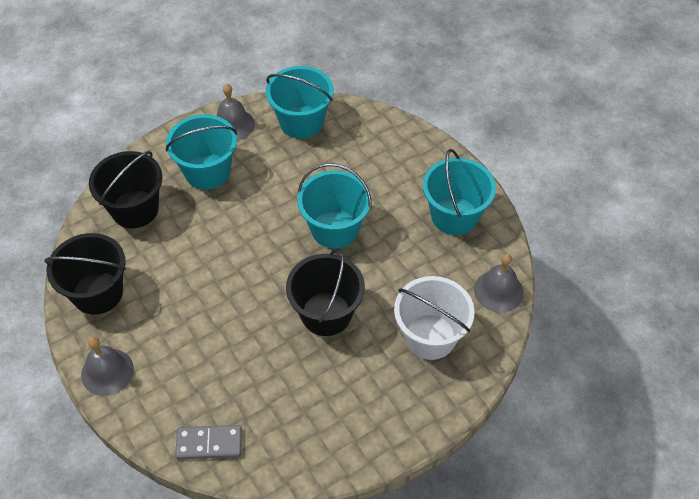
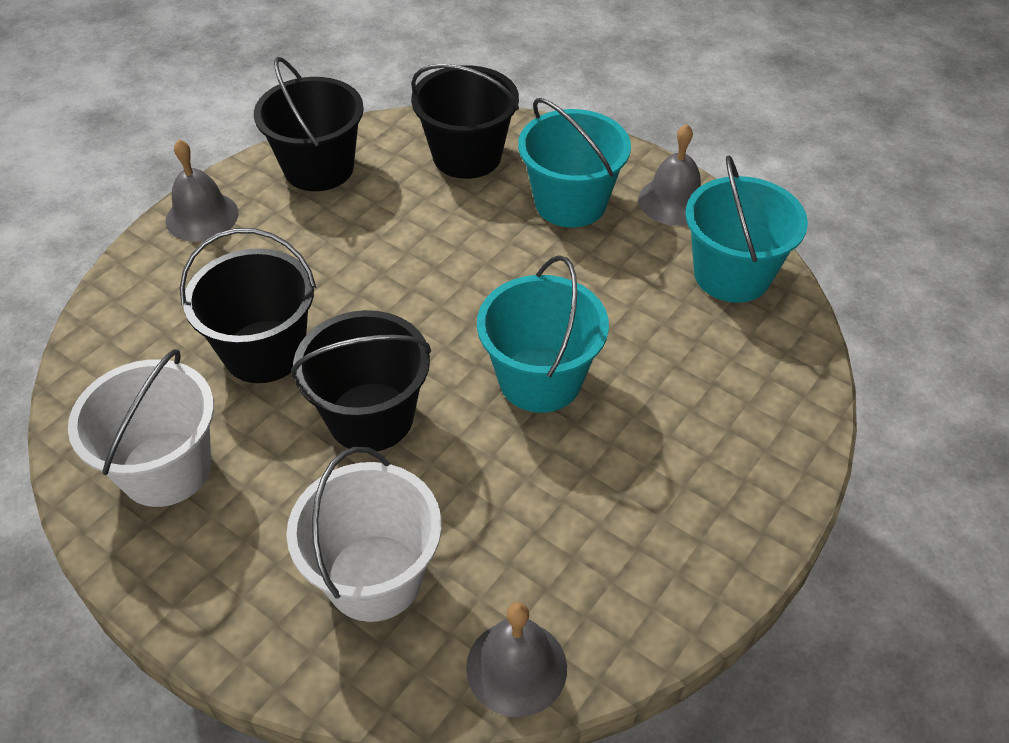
camera: 70 degrees right, 5 degrees down
(209, 443) = (112, 350): grey domino -> none
(251, 357) = (264, 351): none -> black bucket
(320, 425) = (166, 469): none -> white bucket
(454, 216) = (656, 545): turquoise bucket -> none

